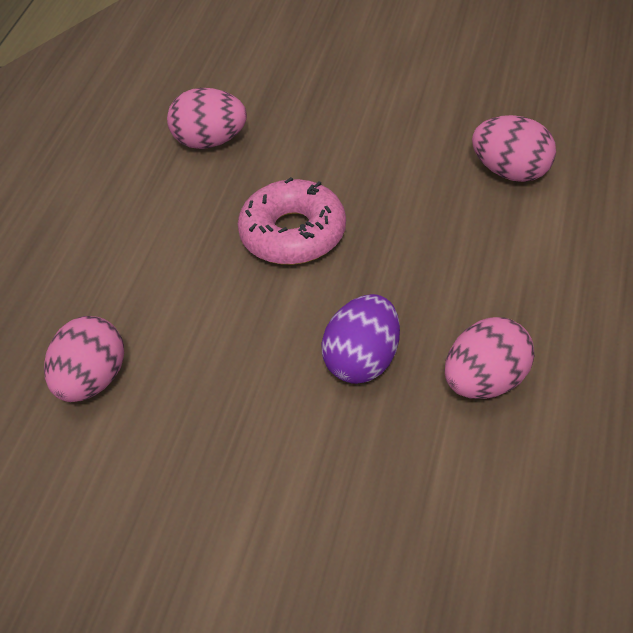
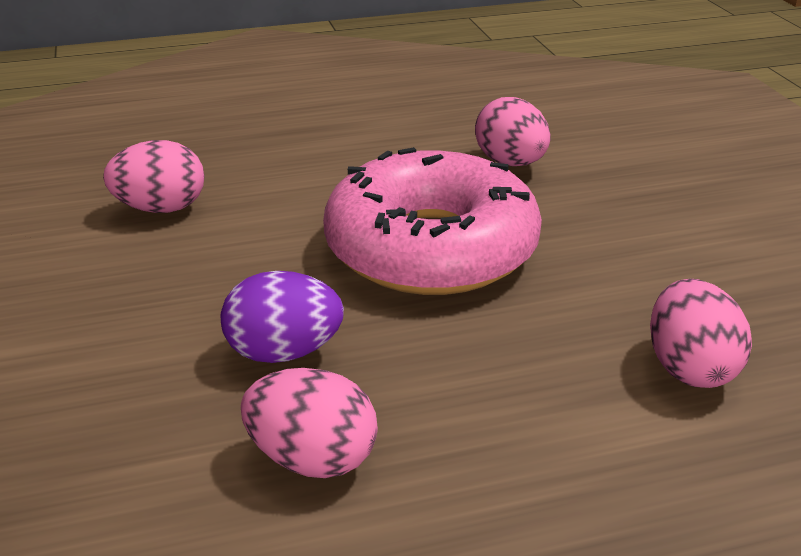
camera: 55 degrees right, 15 degrees down
(293, 234) = (431, 248): pink donut -> pink donut, size x1.67

